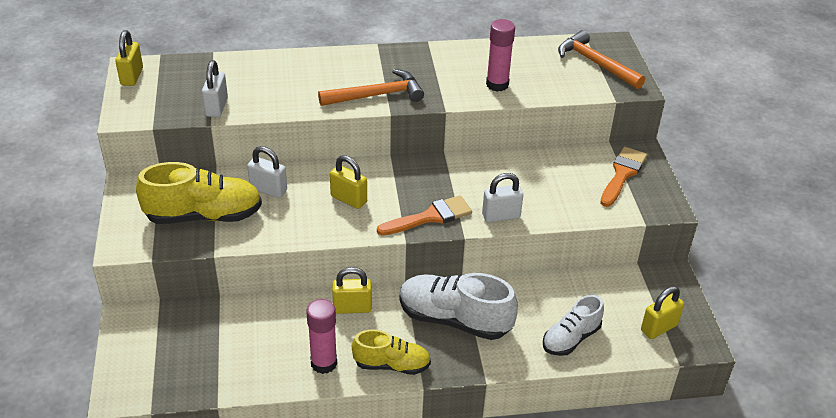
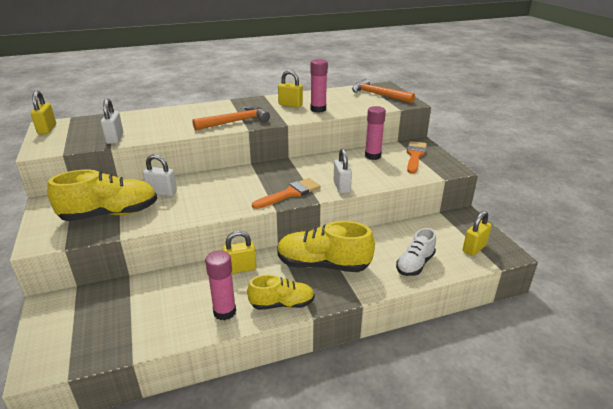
camera: 10 degrees left, 10 degrees down
(349, 199) = (225, 191): yellow padlock -> yellow padlock (290, 105)
(454, 319) = (323, 265): white shoe -> yellow shoe
(501, 216) = (342, 187): white padlock -> white padlock turned 75 degrees counterclockwise
(562, 166) = (372, 156): none -> pink glue stick

